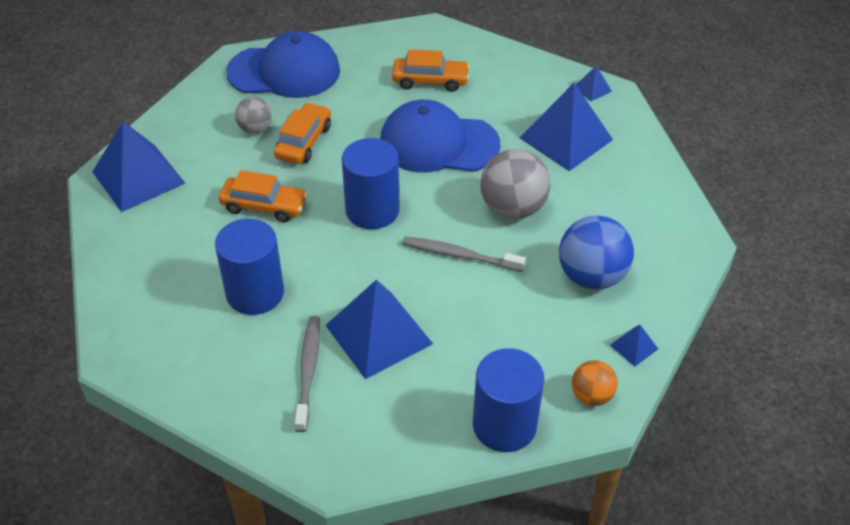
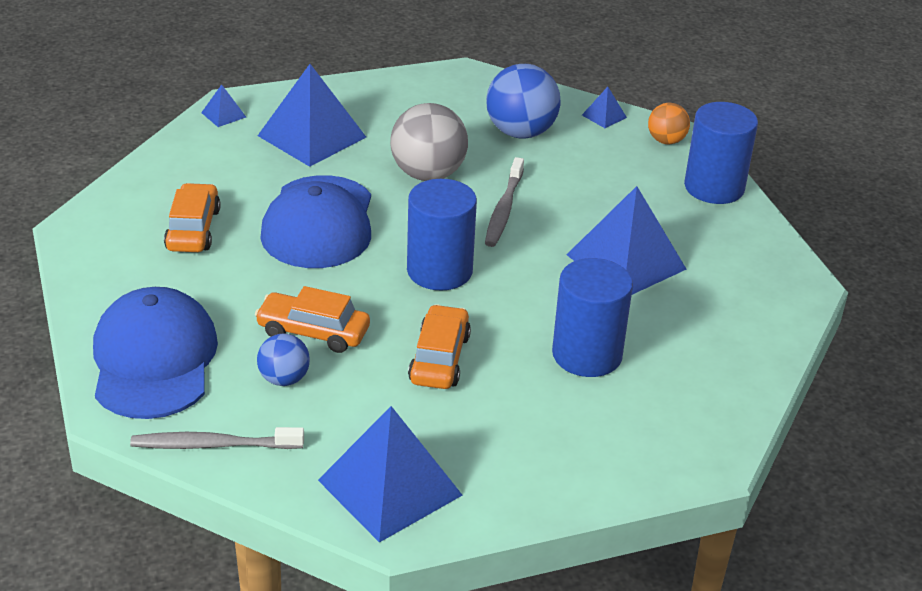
camera: 95 degrees left, 10 degrees down
(255, 128) = (284, 379): grey ball -> blue ball
(308, 371) = (687, 307): grey toothbrush -> grey toothbrush (213, 445)

